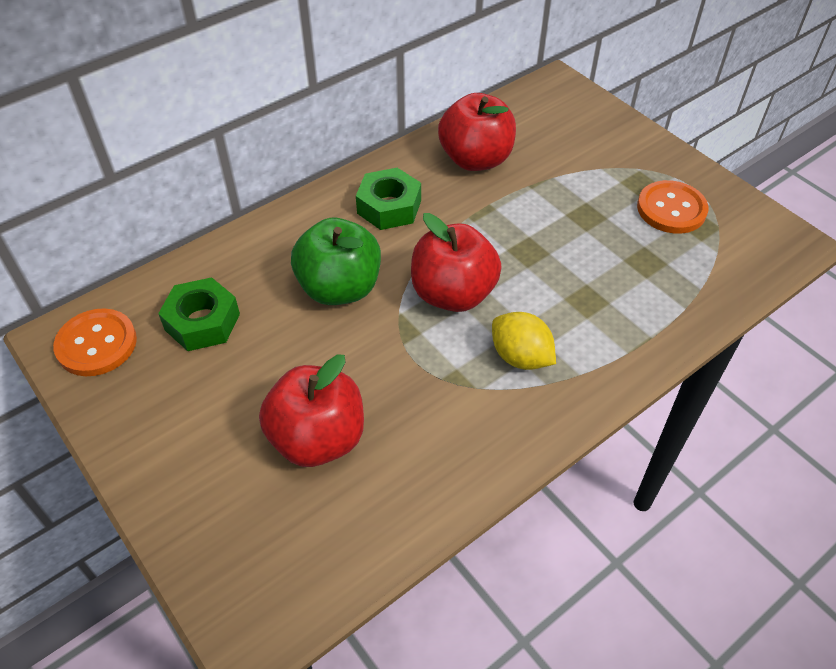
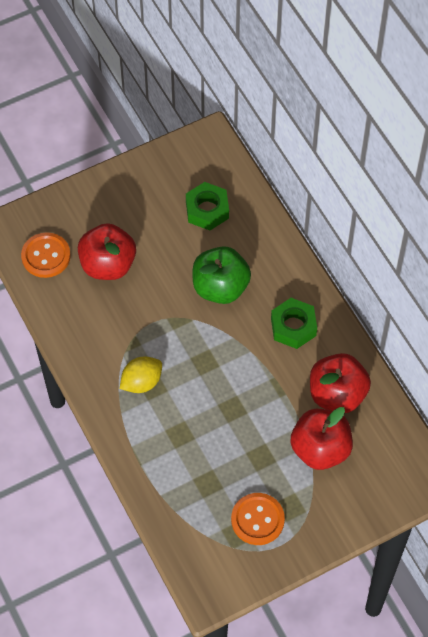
camera: 100 degrees right, 10 degrees up
(96, 344) = (201, 156): orange button -> orange button (46, 256)
(453, 294) = (202, 353): red apple -> red apple (320, 449)

